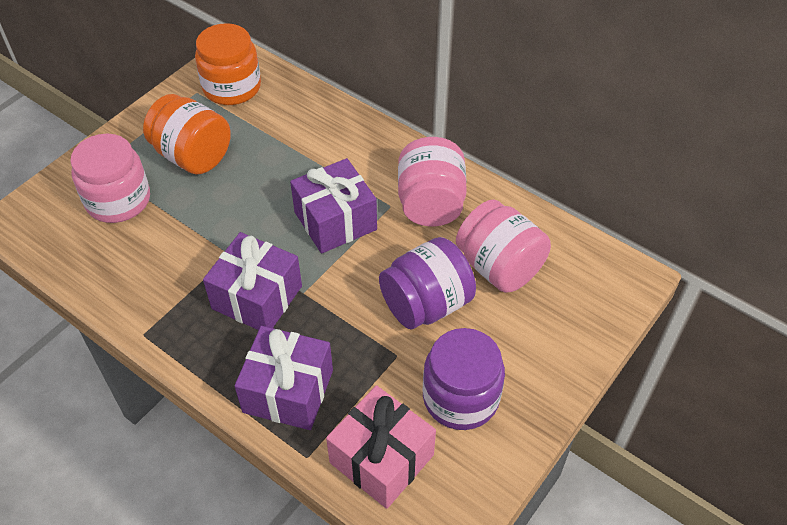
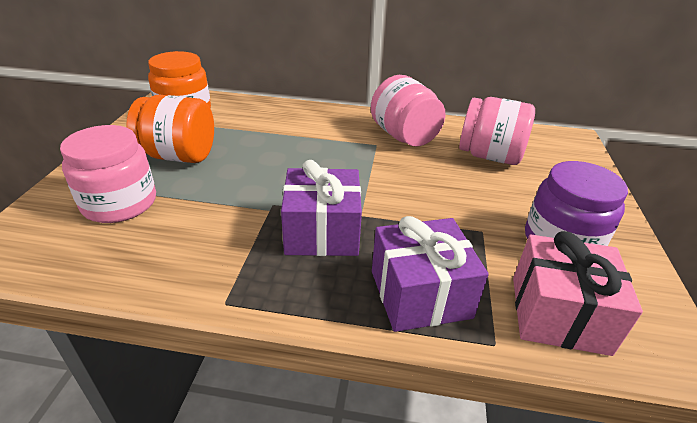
camera: 30 degrees left, 15 degrees down
(335, 221) = (342, 163): purple gift -> none
(426, 304) = (466, 192): purple jar -> none

